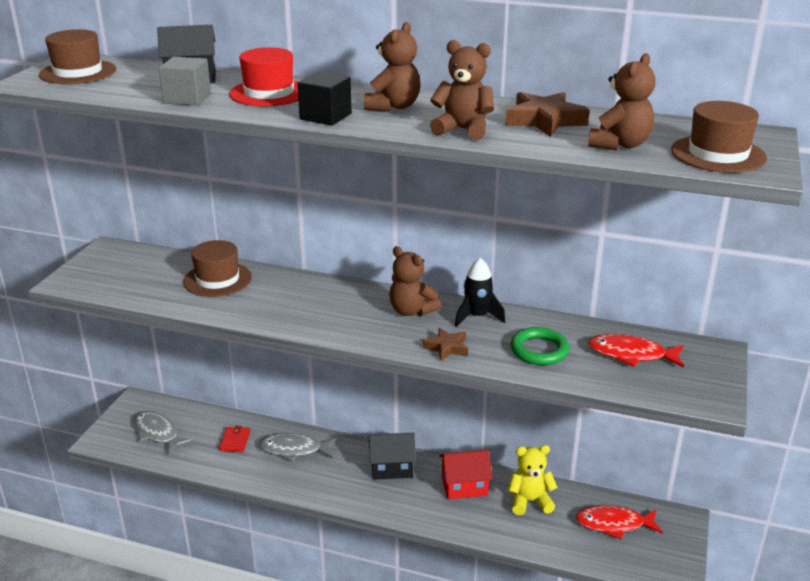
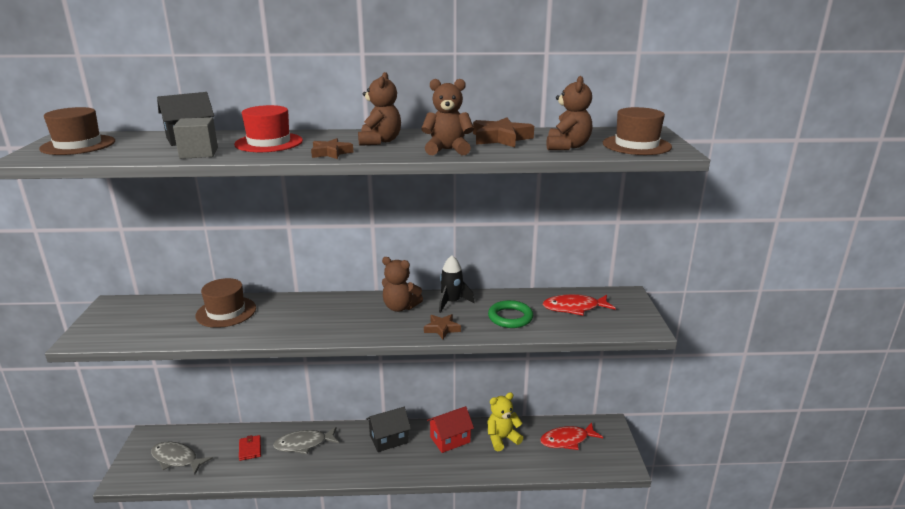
camera: 20 degrees left, 5 degrees down
(325, 116) = (331, 153): black cube -> brown star

